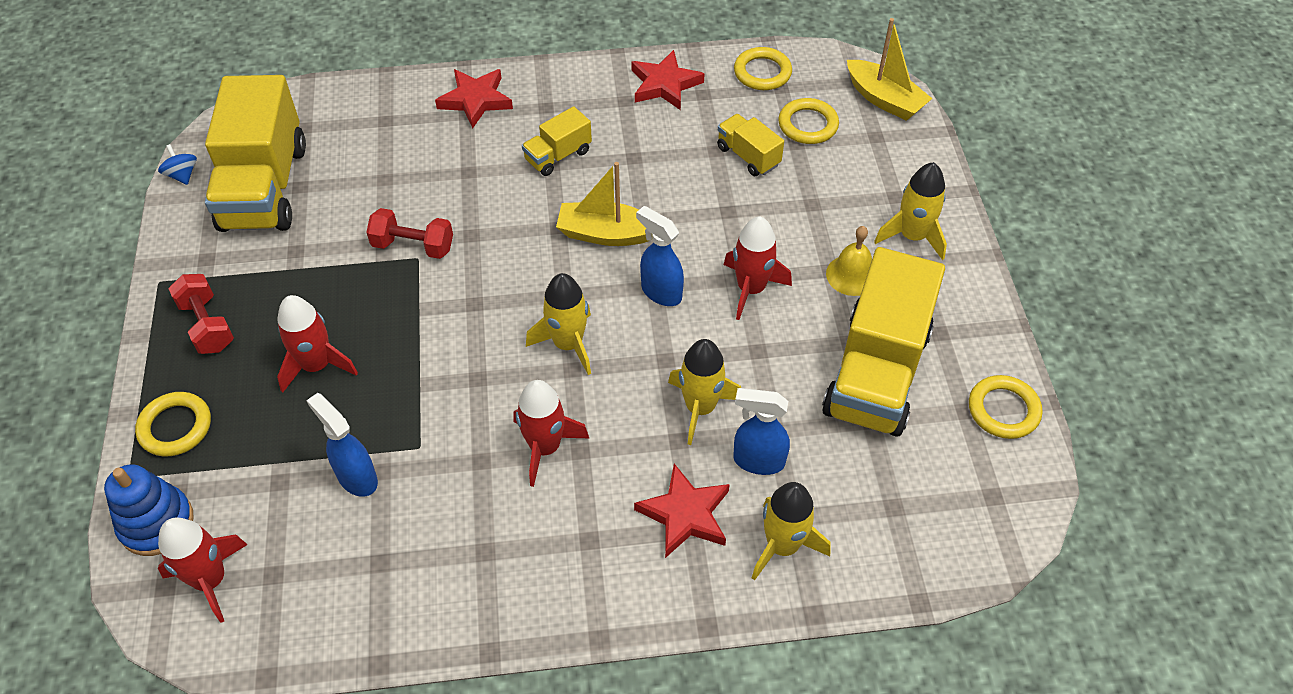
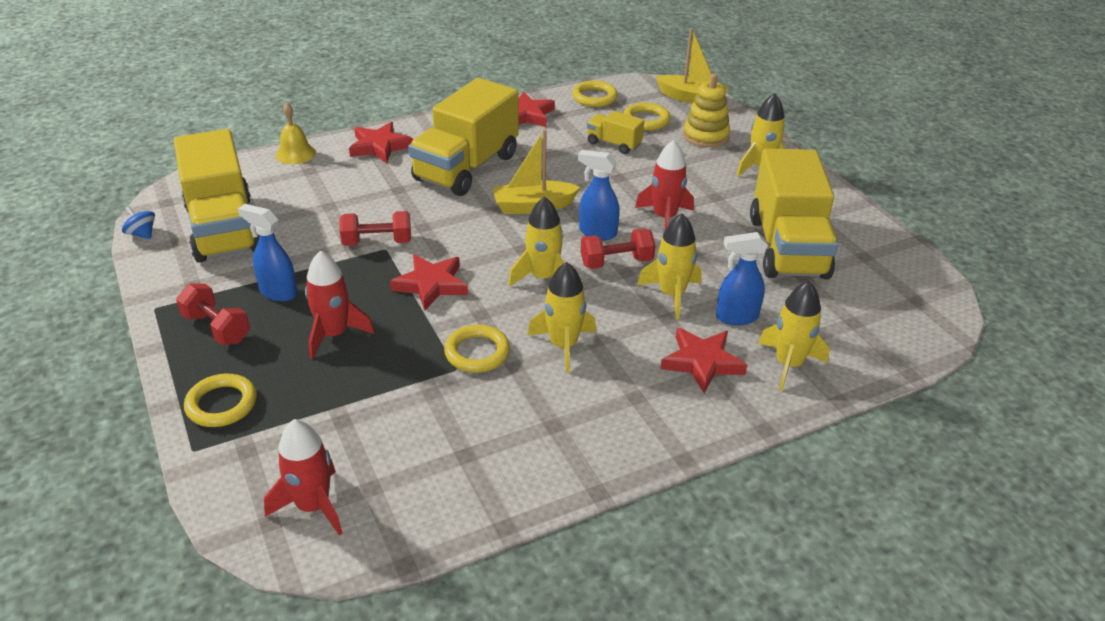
camera: 20 degrees left, 15 degrees down
(156, 523) = (238, 477): blue stacking toy -> none
(356, 477) = (412, 401): blue spray bottle -> blue spray bottle (278, 292)
(444, 323) = (431, 285): none -> red star
(545, 447) = (563, 345): red rocket -> yellow rocket
(558, 156) = (466, 168): yellow truck -> yellow truck, size x2.14
(661, 343) = (616, 262): none -> red dumbbell
(852, 275) = (733, 196): yellow bell -> yellow bell (295, 154)
(869, 168) = (705, 136): none -> yellow stacking toy
(1003, 410) = (890, 250): yellow ring -> yellow ring (477, 352)

